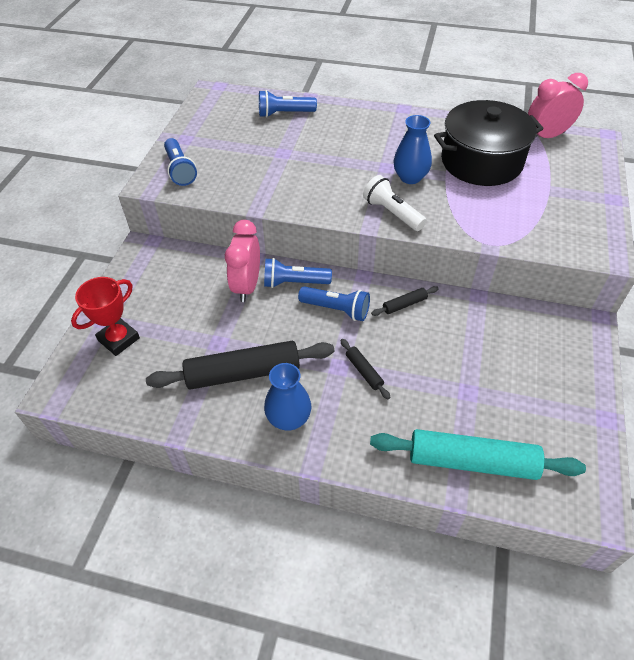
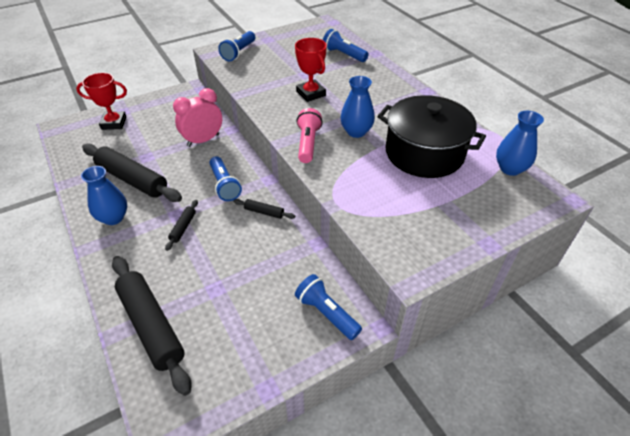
camera: 45 degrees right, 5 degrees down
(294, 282) = (227, 155): blue flashlight -> blue flashlight (326, 313)
(319, 168) = (311, 94): none -> red trophy
(392, 213) = (308, 143): white flashlight -> pink flashlight
(472, 461) = (152, 325): turquoise rolling pin -> black rolling pin
(546, 136) = (510, 168): pink clock -> blue vase

